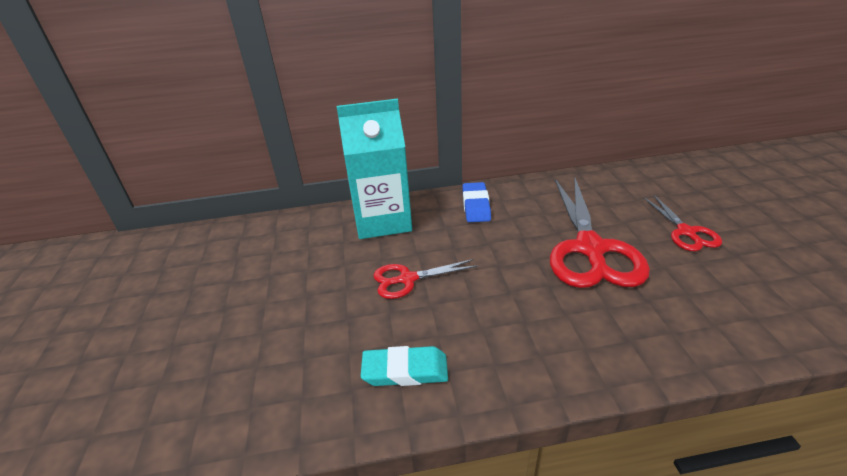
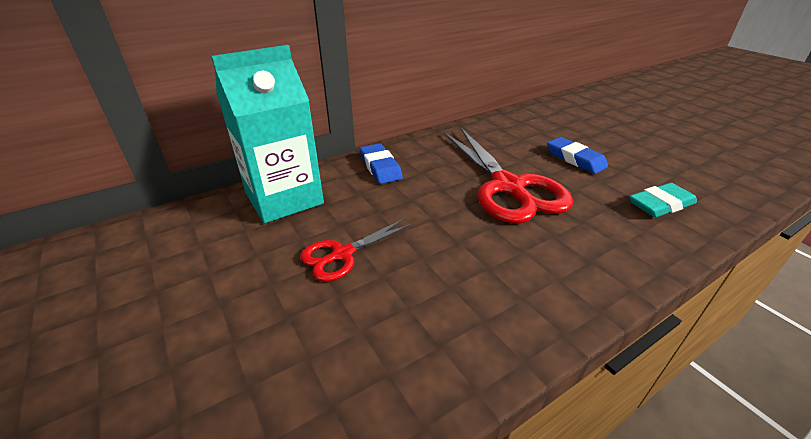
camera: 25 degrees left, 0 degrees up
(405, 370) = (389, 359): turquoise eraser -> turquoise eraser (660, 204)
(686, 232) = (575, 159): red scissors -> blue eraser

